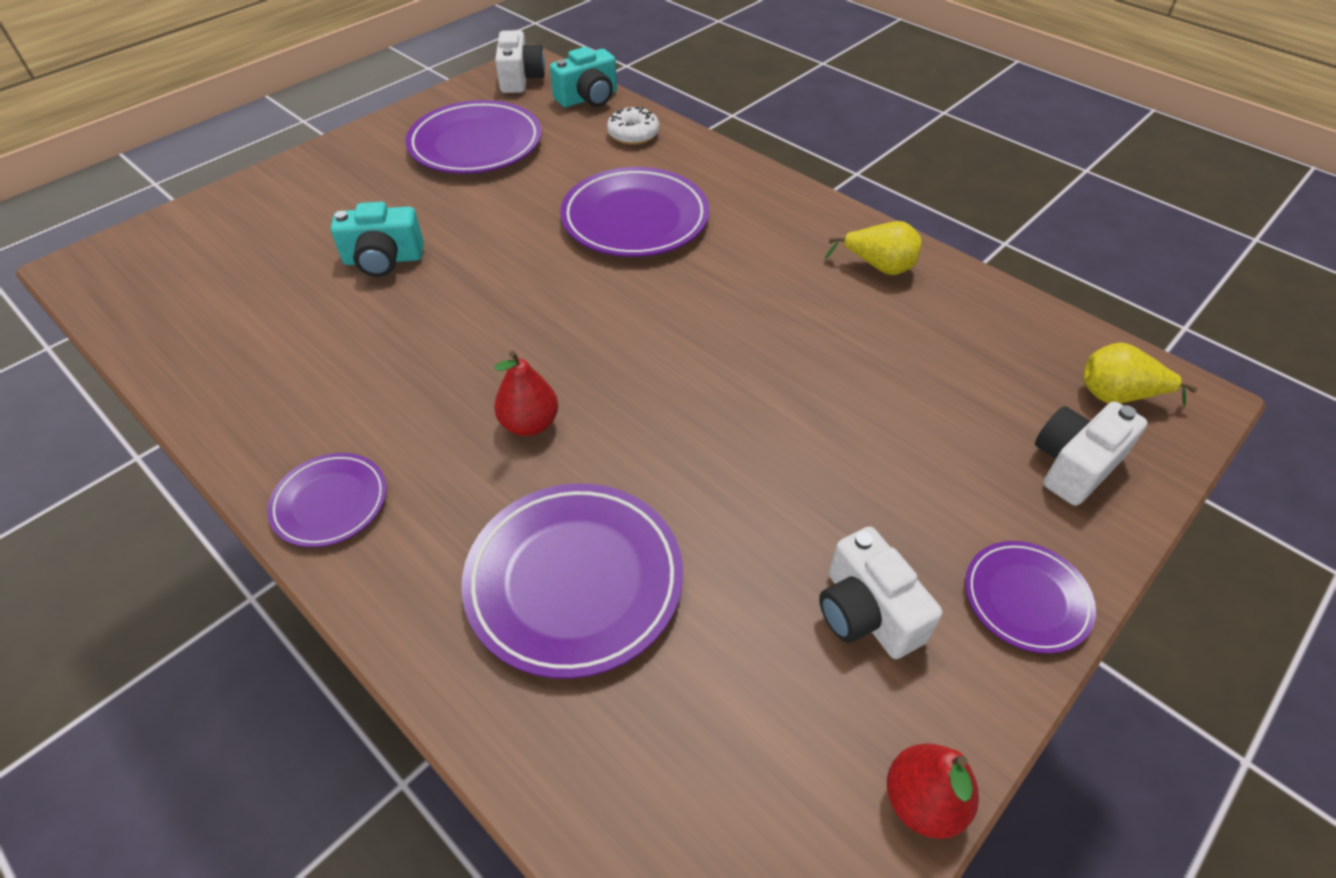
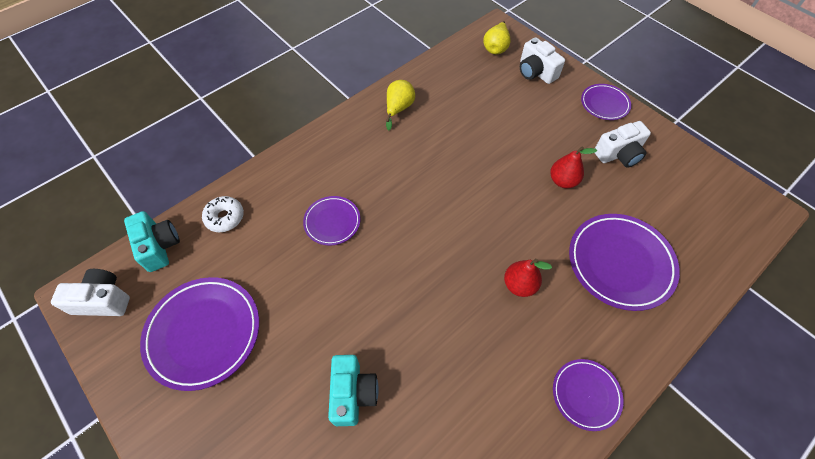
camera: 85 degrees left, 10 degrees up
(635, 219) = (332, 222): purple plate -> purple plate, size x0.56
(922, 801) = (693, 153): red pear -> red pear (563, 181)

